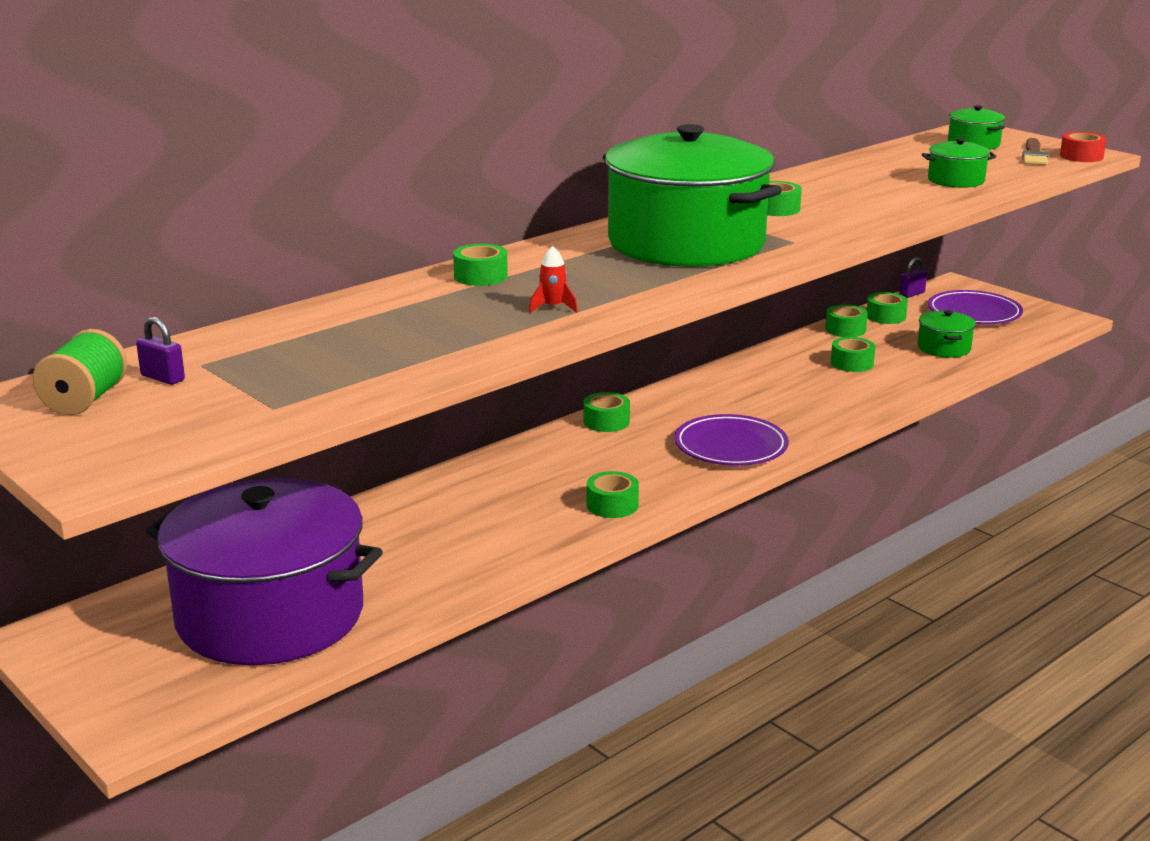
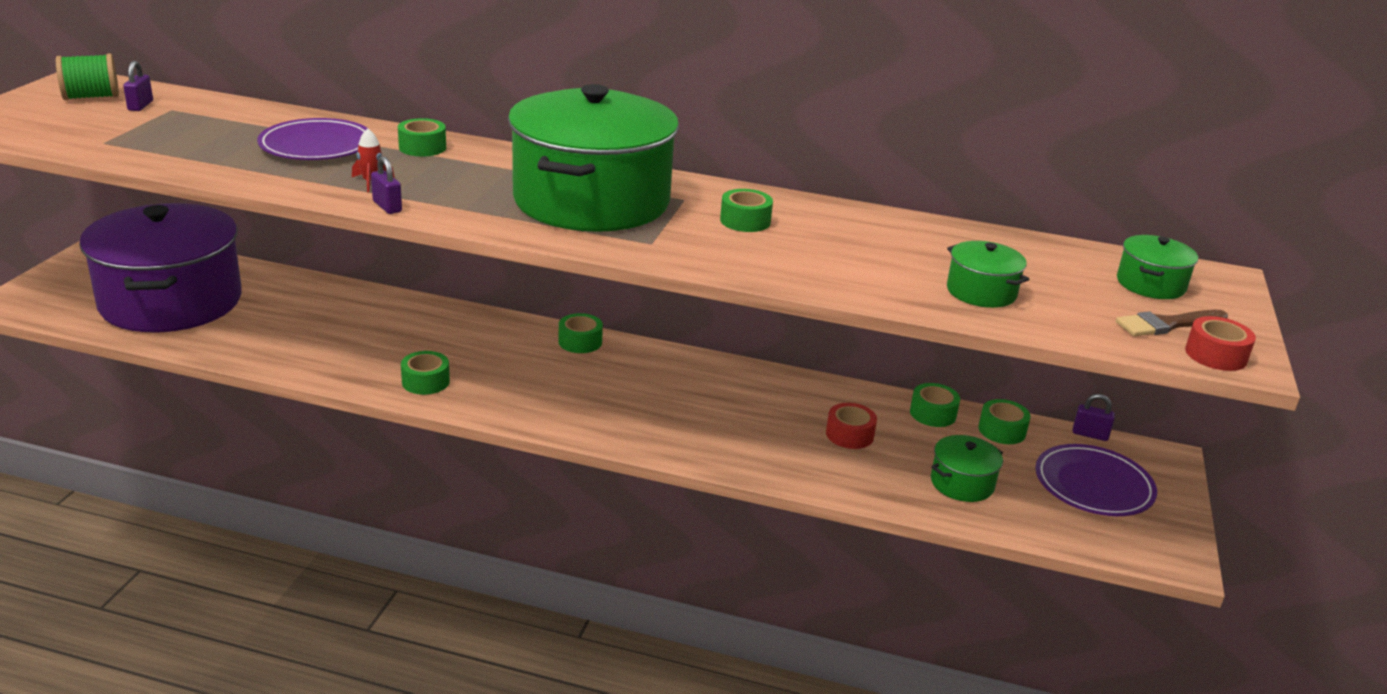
camera: 55 degrees right, 5 degrees up
(623, 310) = (387, 207): none -> purple padlock
(730, 446) = (587, 410): purple plate -> purple plate (316, 146)
(852, 363) = (849, 435): green tape -> red tape

